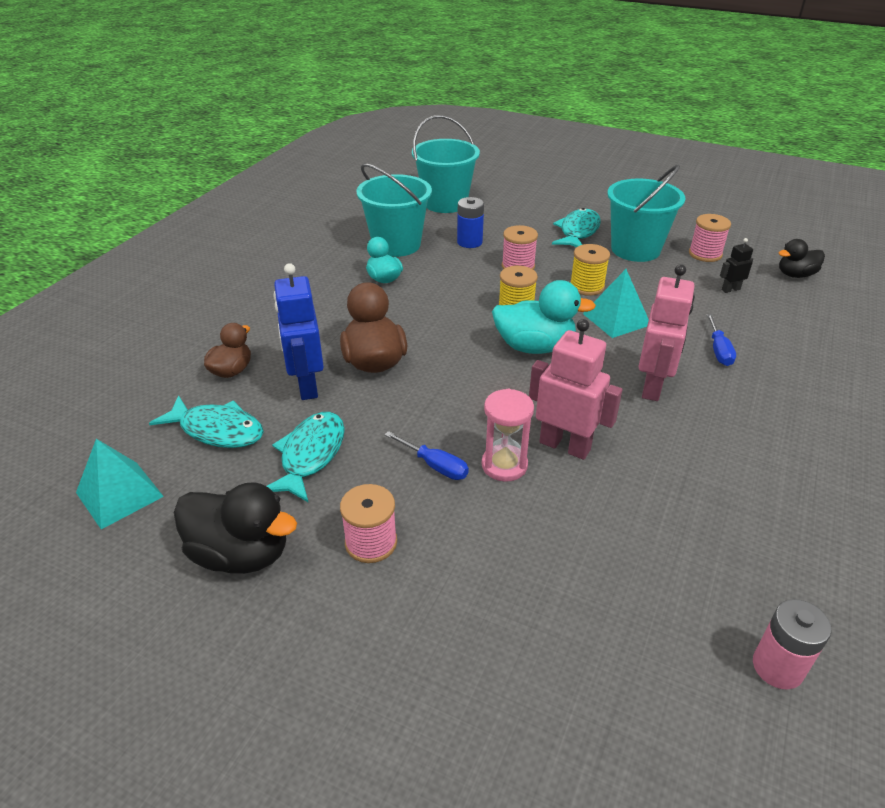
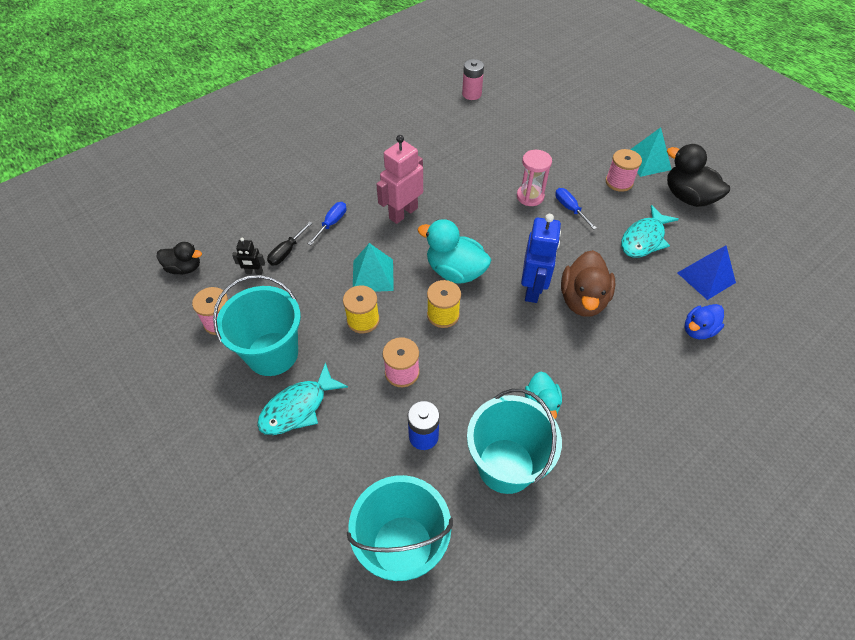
camera: 155 degrees left, 15 degrees up
(119, 494) = (764, 251): turquoise pyramid -> turquoise pyramid (647, 162)
(217, 430) = (706, 277): turquoise fish -> blue pyramid
(232, 371) = (698, 330): brown duck -> blue duck
(306, 386) = (639, 294): blue robot -> blue robot (533, 289)
(565, 446) = (488, 196): pink robot -> none
(726, 313) = (287, 251): none -> black screwdriver

